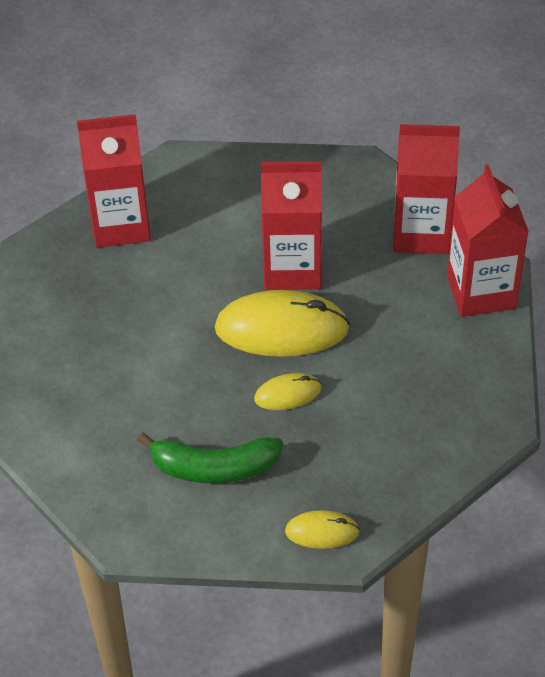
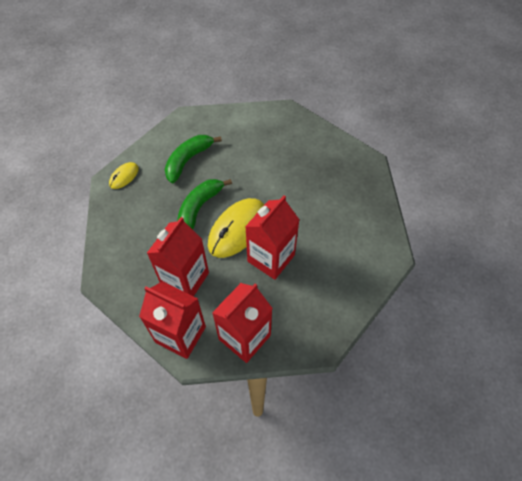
camera: 125 degrees right, 10 degrees up
(121, 225) = (360, 205): red carton -> red carton (185, 279)
(288, 394) = (199, 208): yellow mouse -> green banana

